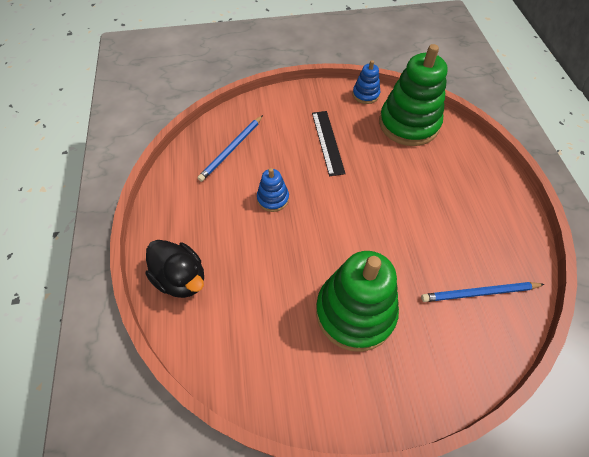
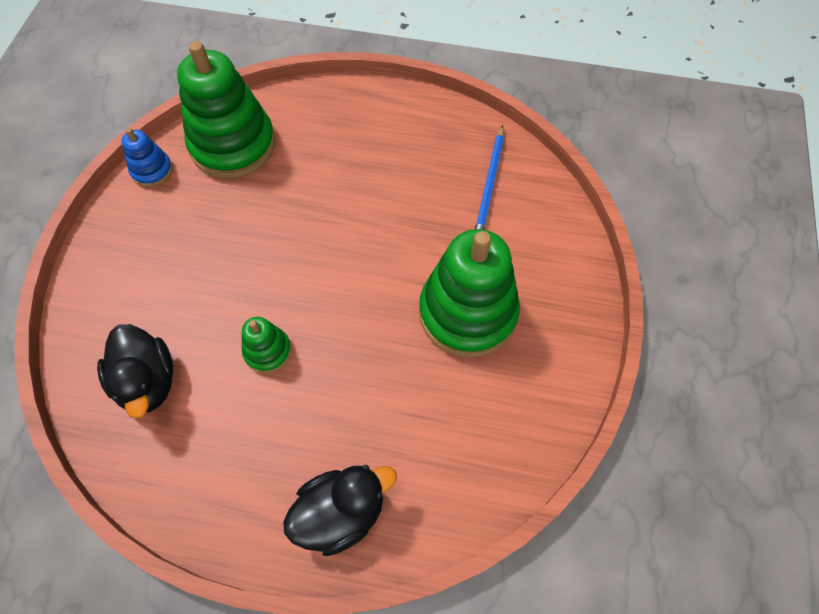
camera: 70 degrees left, 5 degrees up
(231, 149) = (148, 381): blue pencil -> black duck
(273, 198) = (267, 351): blue stacking toy -> green stacking toy
(327, 142) = (208, 249): black ruler -> none

